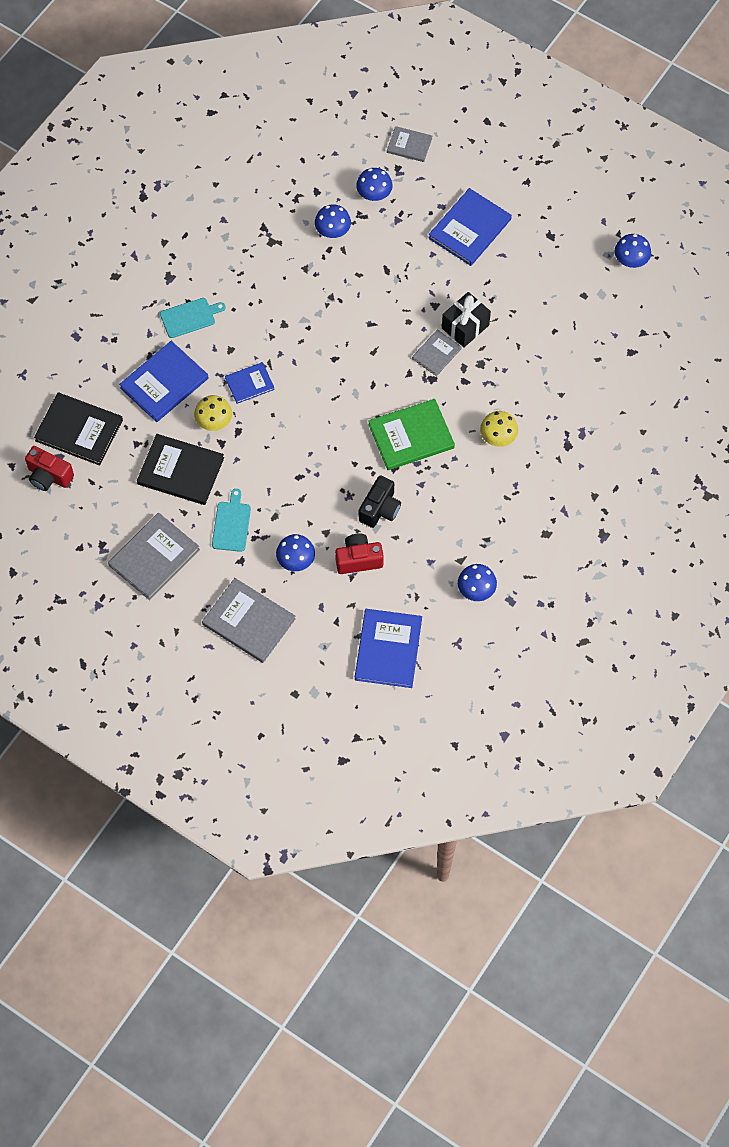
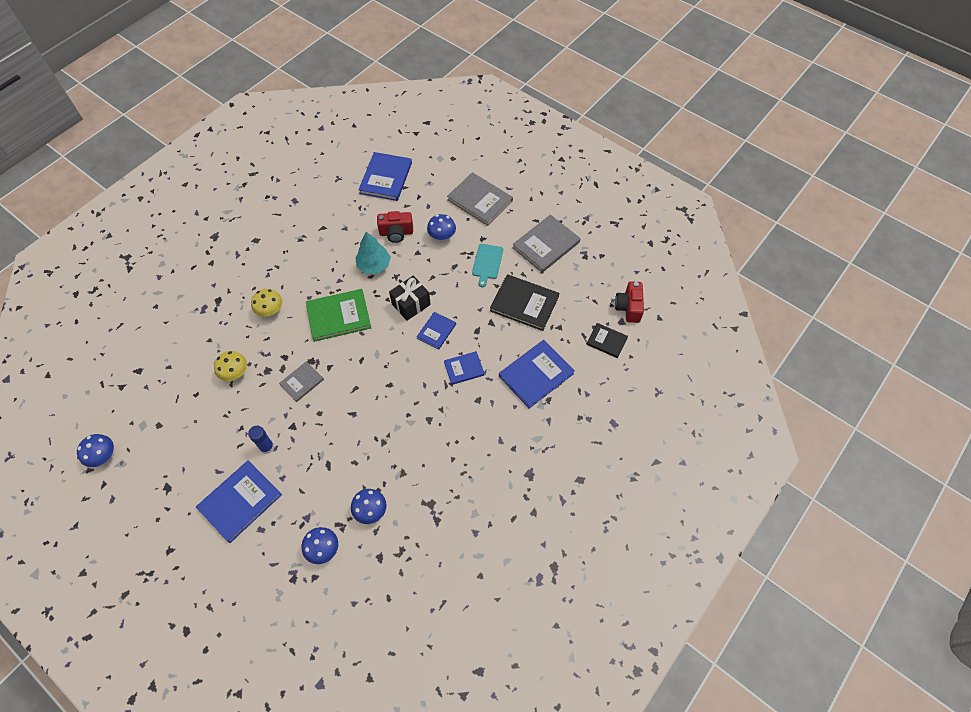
camera: 175 degrees left, 5 degrees down
(49, 476) = (628, 307): red camera -> red camera turned 120 degrees counterclockwise
(79, 430) = (606, 341): black book -> black book, size x0.58
(190, 317) = (512, 433): turquoise cutting board -> none
(214, 421) = (496, 340): yellow mushroom -> yellow mushroom (235, 373)
(287, 426) = (436, 331): none -> blue book
(380, 509) = (374, 265): black camera -> turquoise tree
(409, 145) = (275, 606): grey book -> none
(457, 282) = (267, 447): none -> blue glue stick
(465, 327) = (271, 404): black gift -> black gift (411, 304)
(476, 589) = (316, 208): blue mushroom -> none

